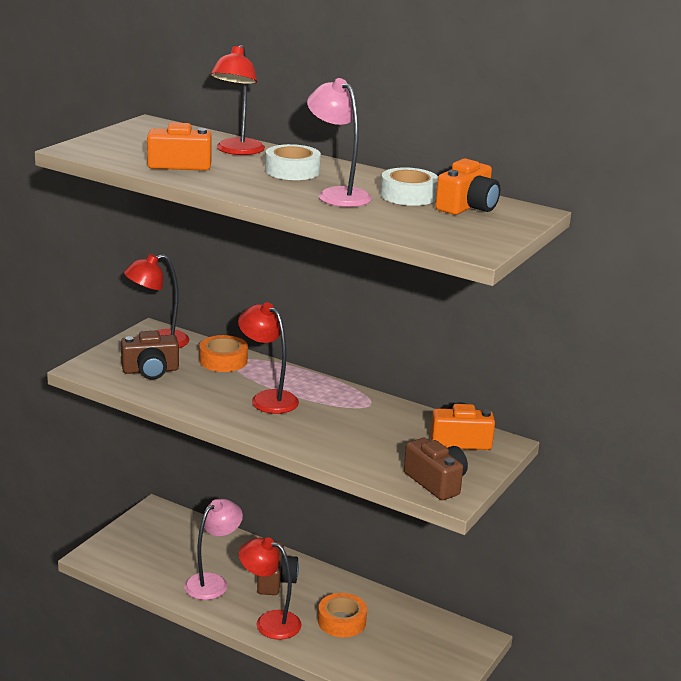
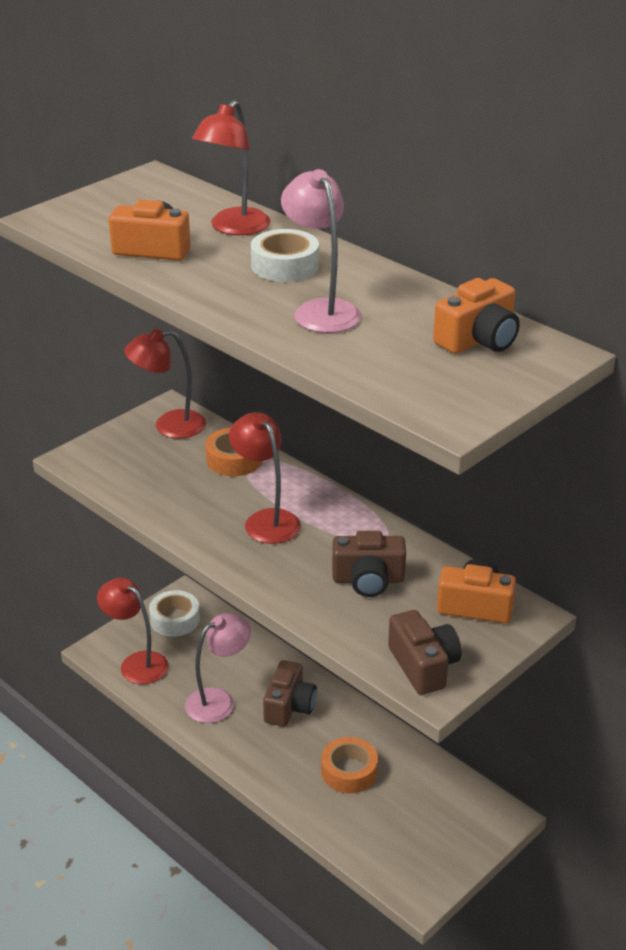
camera: 15 degrees right, 10 degrees up
(150, 371) = (146, 467): brown camera -> brown camera (368, 580)
(269, 622) = (267, 761): red lamp -> red lamp (136, 663)
(408, 195) = (411, 315): white tape -> white tape (175, 619)

